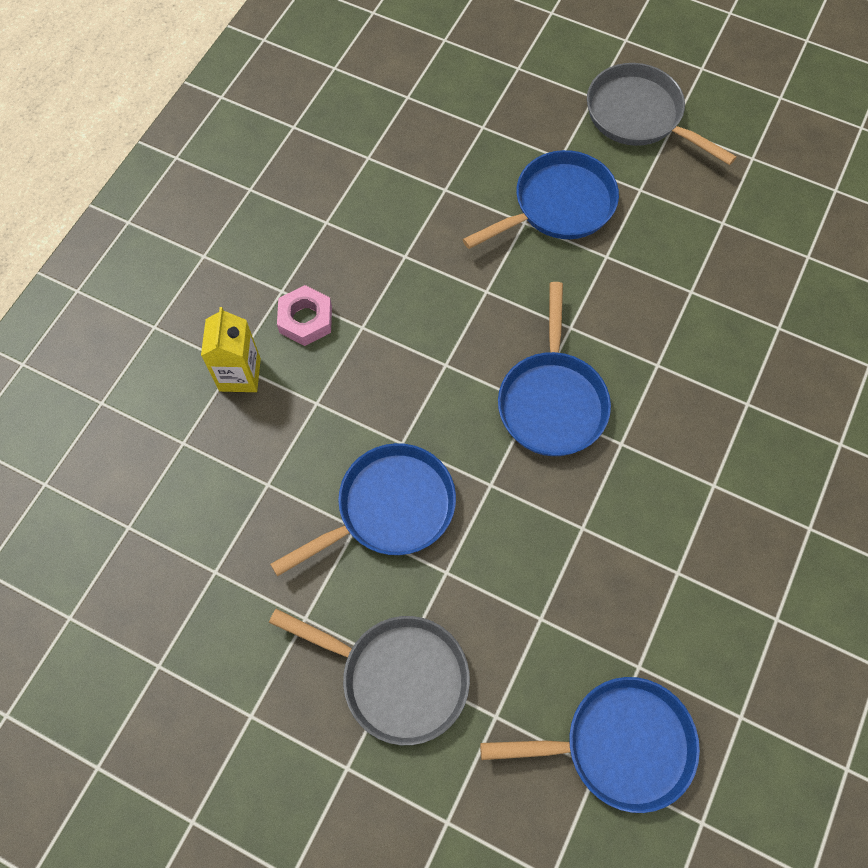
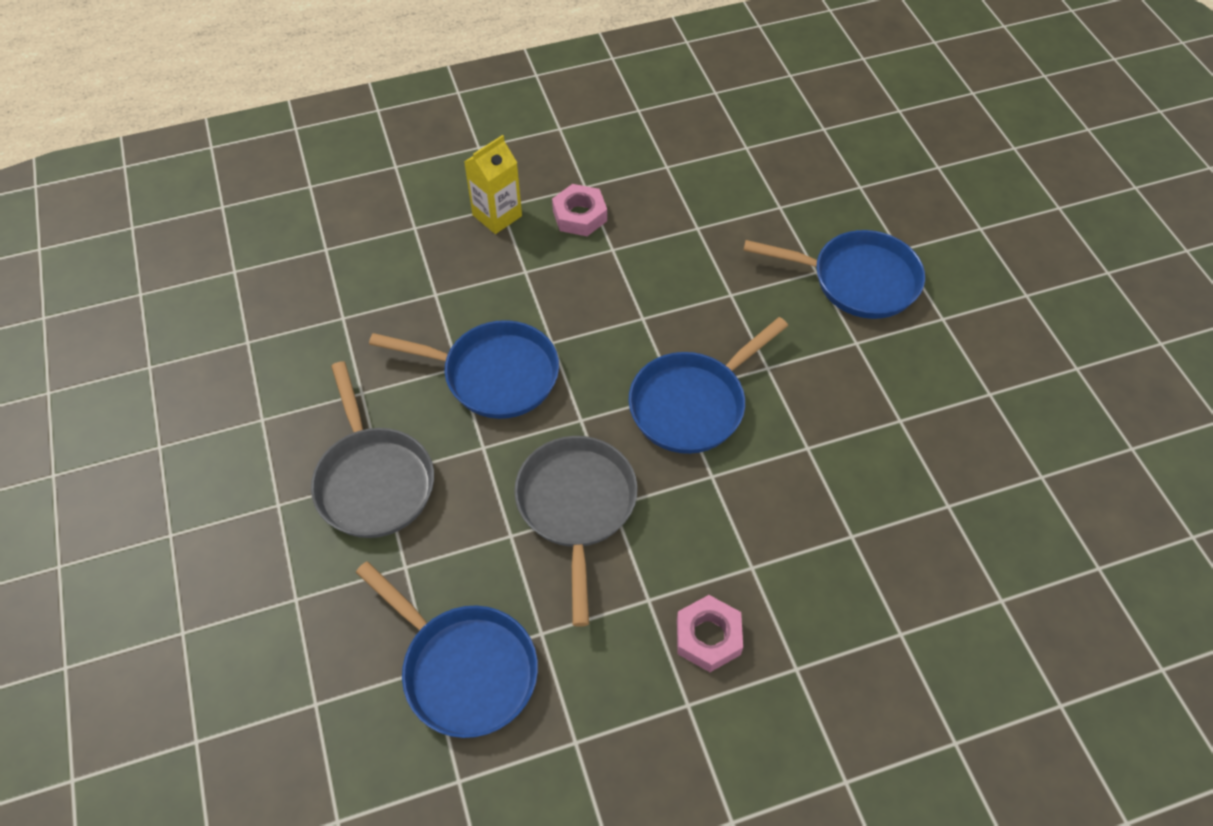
camera: 45 degrees right, 10 degrees down
(639, 116) = (1005, 267): grey pan -> grey pan (577, 507)
(740, 560) = (708, 637): none -> pink nut

